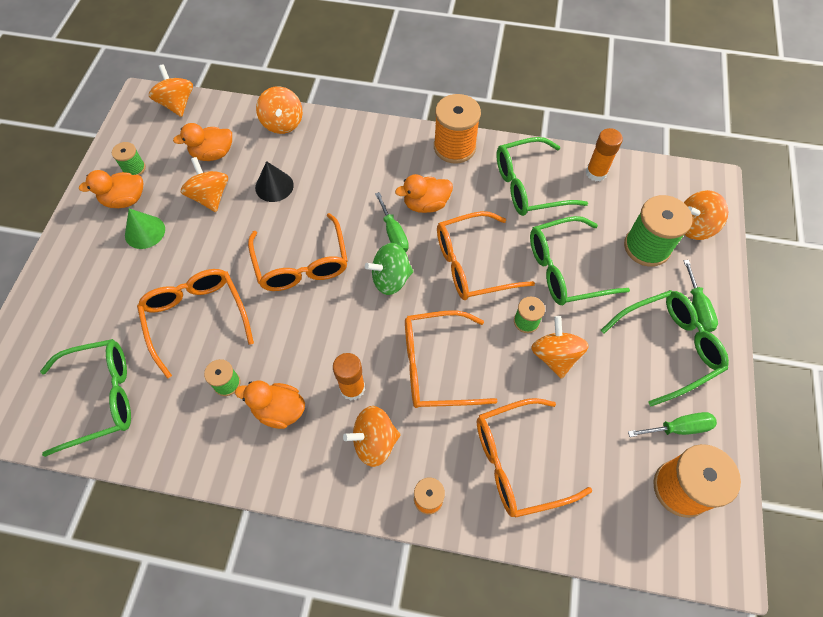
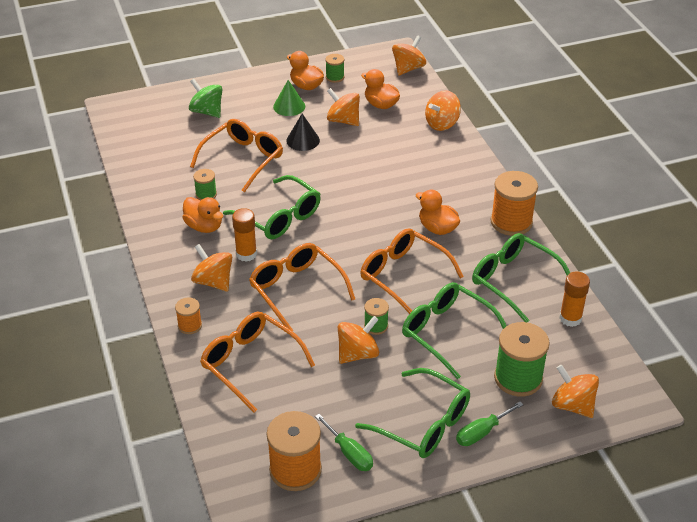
camera: 60 degrees right, 20 degrees down
(101, 397) = (157, 147): green glasses -> green glasses (279, 217)
(210, 197) = (343, 120): orange spinning top -> orange spinning top turned 90 degrees counterclockwise
(274, 186) = (380, 145): black cone -> black cone (303, 140)
(279, 410) = (204, 226): orange duck -> orange duck turned 150 degrees clockwise
(302, 264) = (326, 187): orange glasses -> none
(390, 279) = (351, 237): green spinning top -> green spinning top (207, 111)
(393, 234) = (393, 222): green screwdriver -> none

